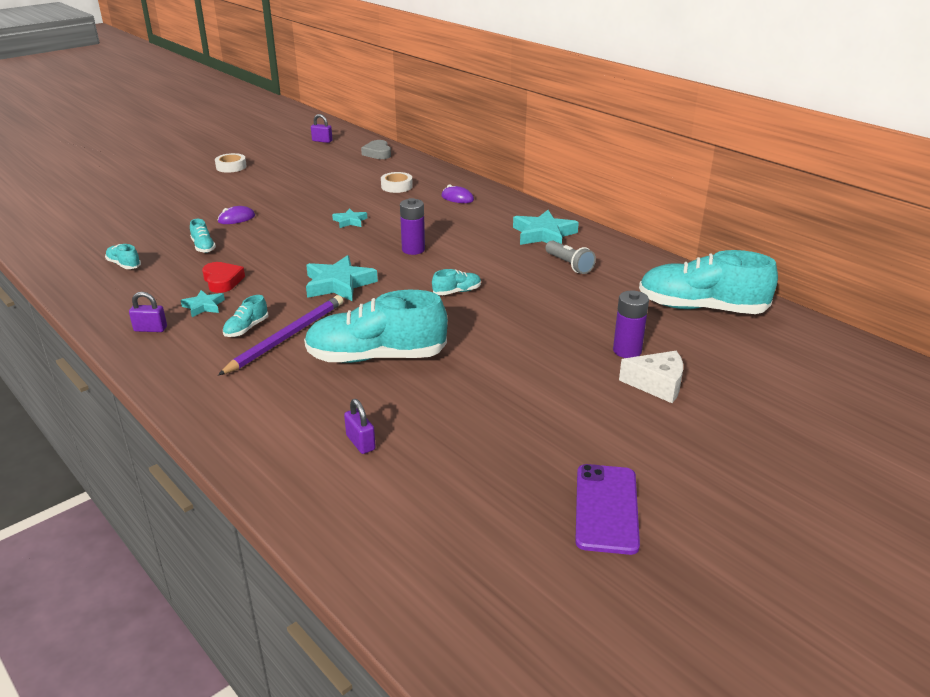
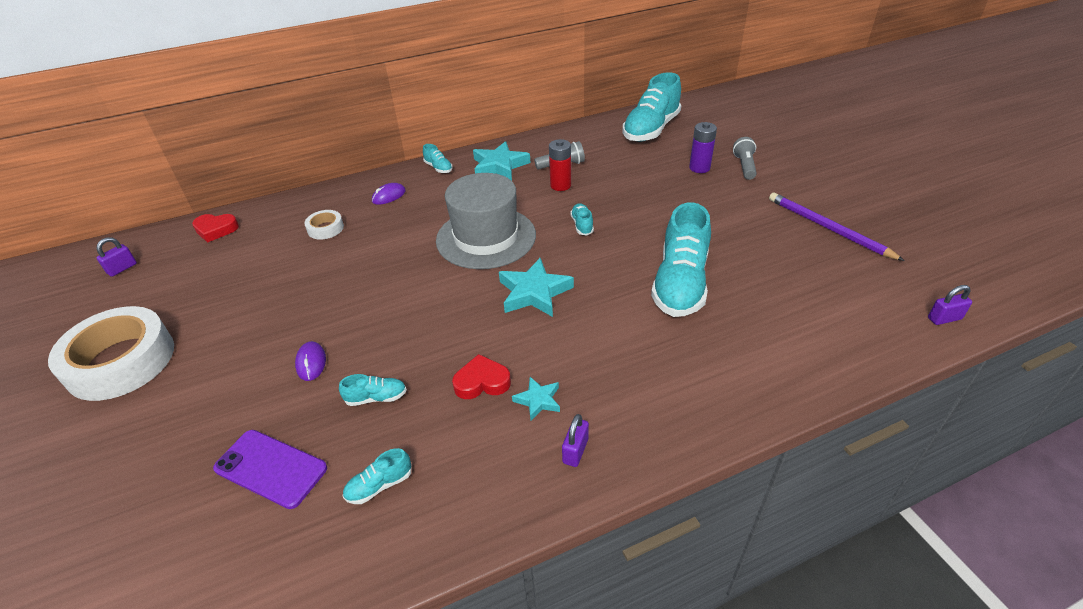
camera: 70 degrees left, 10 degrees up
(231, 167) = (121, 361): white tape -> white tape, size x2.22
(246, 328) = (602, 366): turquoise shoe -> turquoise shoe (438, 168)
(287, 337) = (628, 337): purple pencil -> purple pencil (828, 228)
(350, 221) = (390, 270): turquoise star -> none
(360, 443) = (808, 306): purple padlock -> purple padlock (944, 318)
(377, 153) = (216, 230): grey heart -> red heart
(413, 250) = (486, 237): purple battery -> grey hat
(526, 270) = (560, 185): none -> red battery
(606, 508) = (878, 212): purple phone -> purple phone (270, 468)
(657, 385) = (744, 166): white cheese -> grey flashlight

